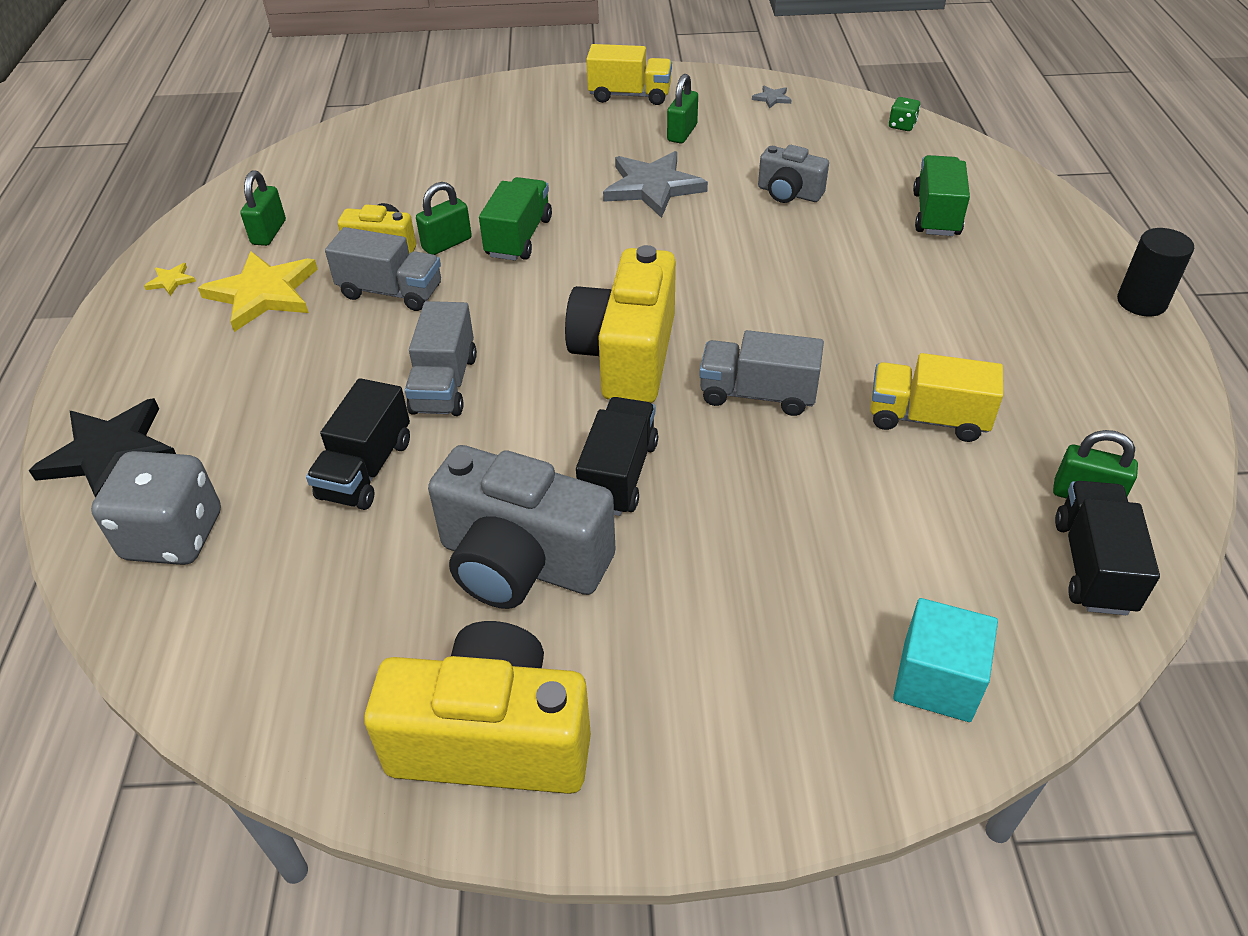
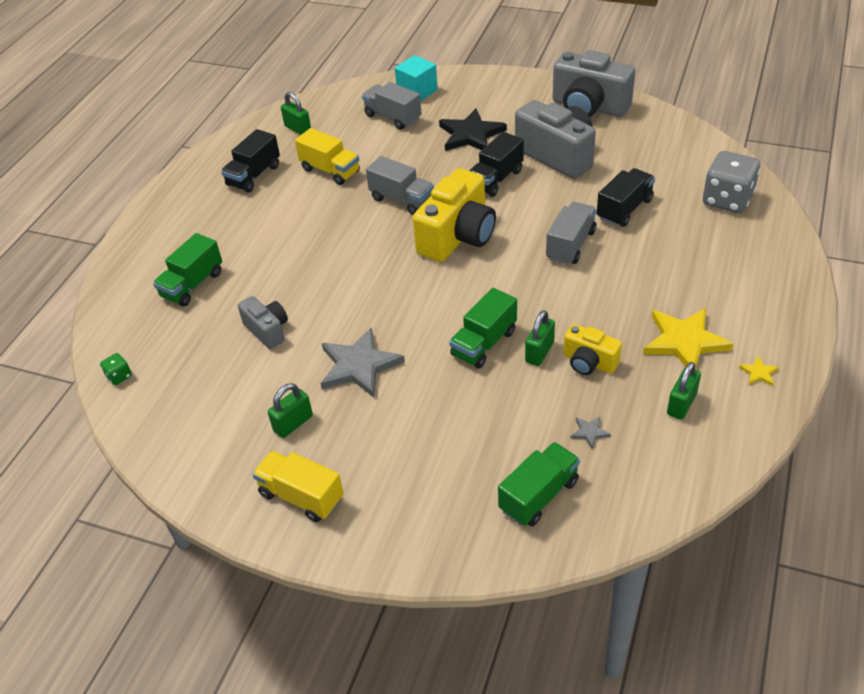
camera: 155 degrees left, 0 degrees up
(110, 453) = (773, 249): black star -> black star (470, 134)
(391, 292) = (590, 319): grey truck -> grey truck (393, 117)
(410, 139) = (539, 495): none -> green truck
(447, 244) = (539, 352): green padlock -> green padlock turned 45 degrees counterclockwise
(492, 739) = (589, 107): yellow camera -> grey camera
(772, 98) = (182, 447): grey star -> grey star (589, 432)
(1093, 566) = (324, 108): black truck -> black truck (254, 175)
(1141, 302) = (157, 199): black cylinder -> none

